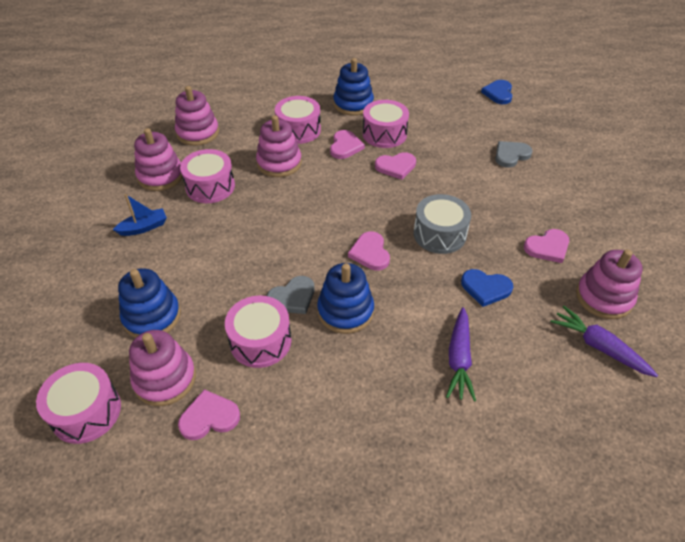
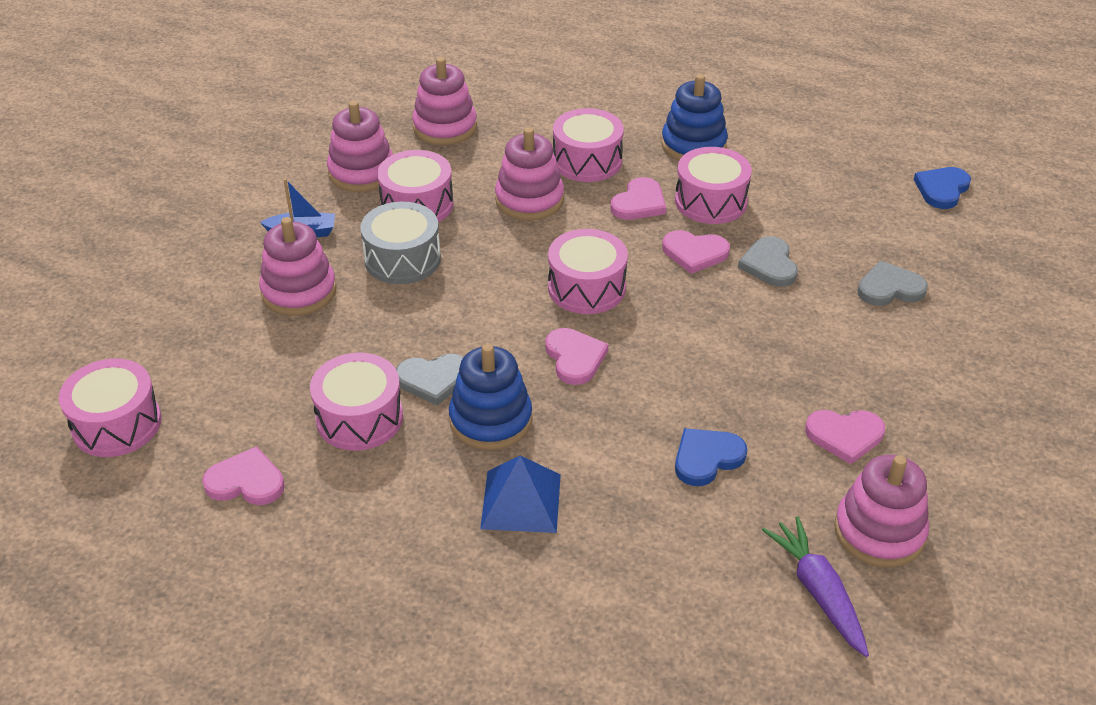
camera: 25 degrees right, 5 degrees down
(152, 317) = (249, 344): blue stacking toy -> none
(165, 379) = (222, 420): pink stacking toy -> pink stacking toy (299, 291)
(348, 207) = (586, 288): none -> pink drum
(370, 253) = (575, 358): pink heart -> pink heart turned 150 degrees clockwise
(398, 358) = (521, 501): none -> blue pyramid
(439, 234) = (692, 365): grey drum -> grey drum (402, 259)
(440, 161) = (769, 265): none -> grey heart
(459, 359) = (602, 532): purple carrot -> none
(485, 288) = (707, 458): blue heart -> blue heart turned 105 degrees clockwise

